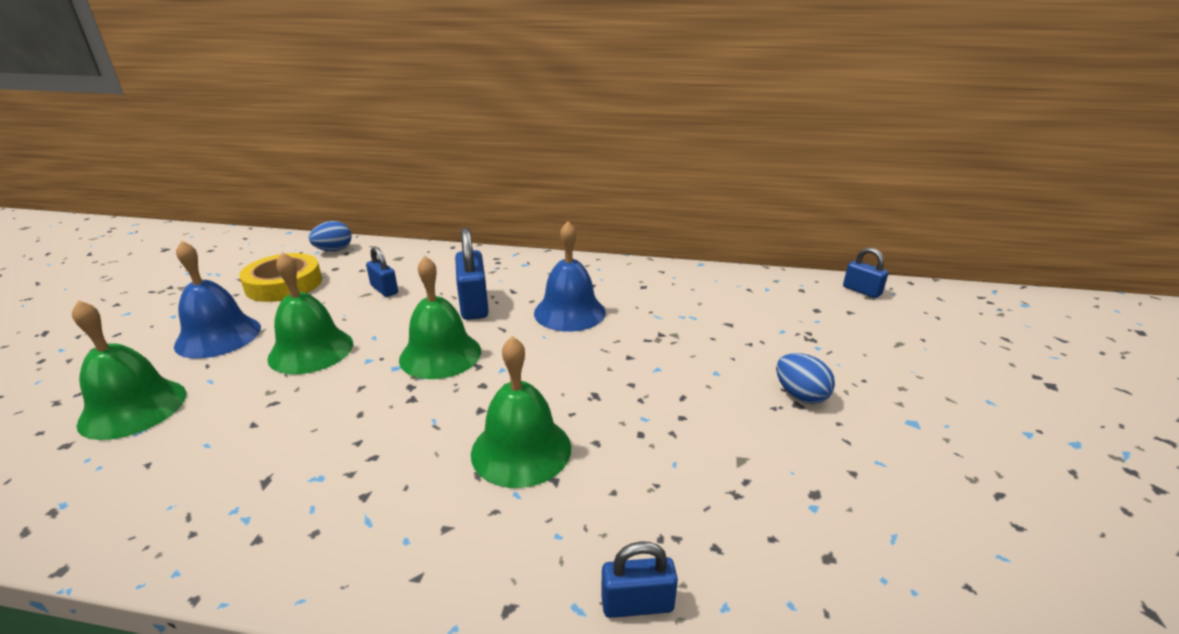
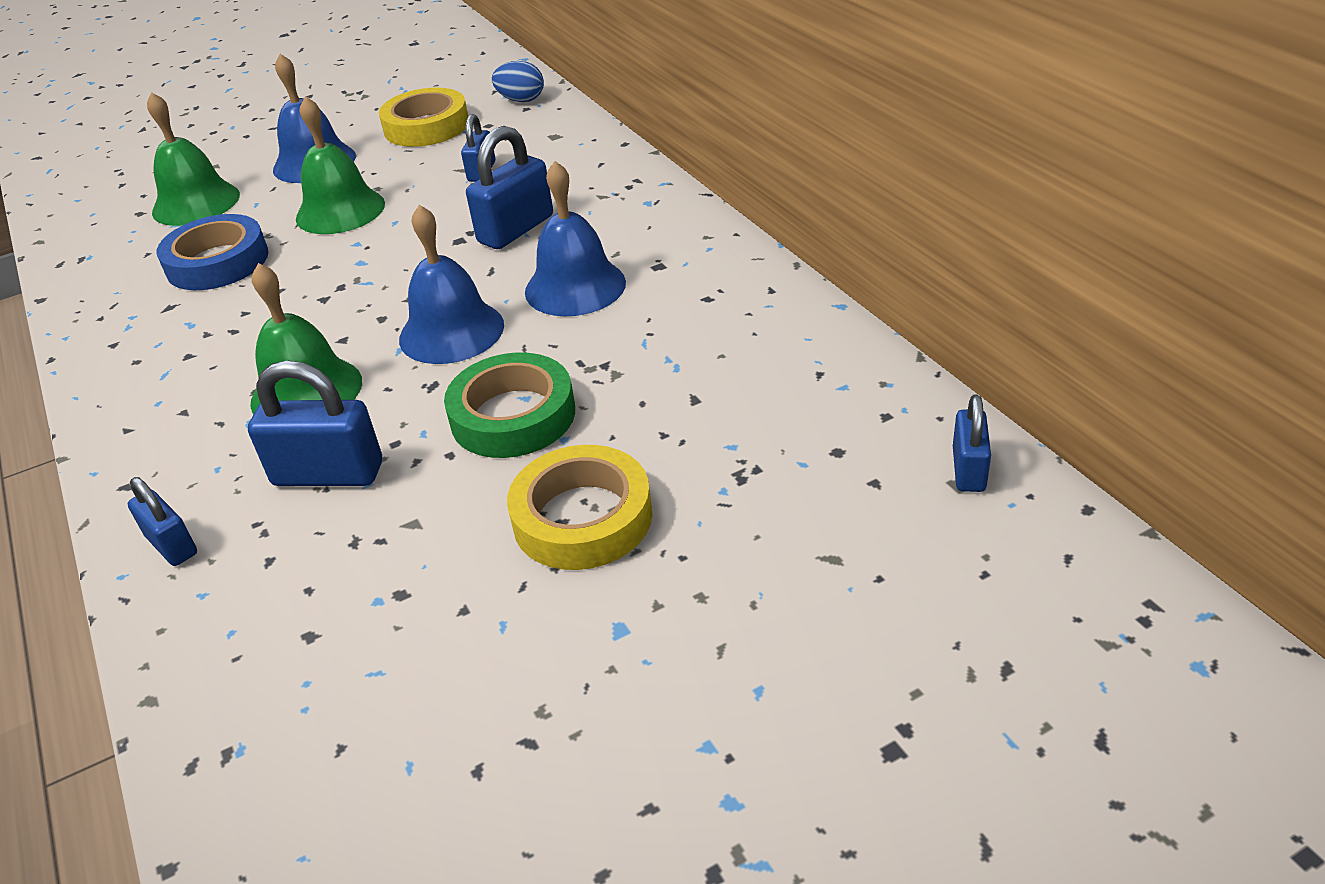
camera: 55 degrees right, 10 degrees up
(253, 429) = (217, 262): none -> blue tape
(440, 355) = (404, 269): green bell -> none
(546, 366) = (451, 331): none -> blue bell
(641, 477) = (328, 474): none -> blue padlock
(671, 379) = (513, 415): none -> green tape
(800, 395) = (582, 517): blue egg -> yellow tape

